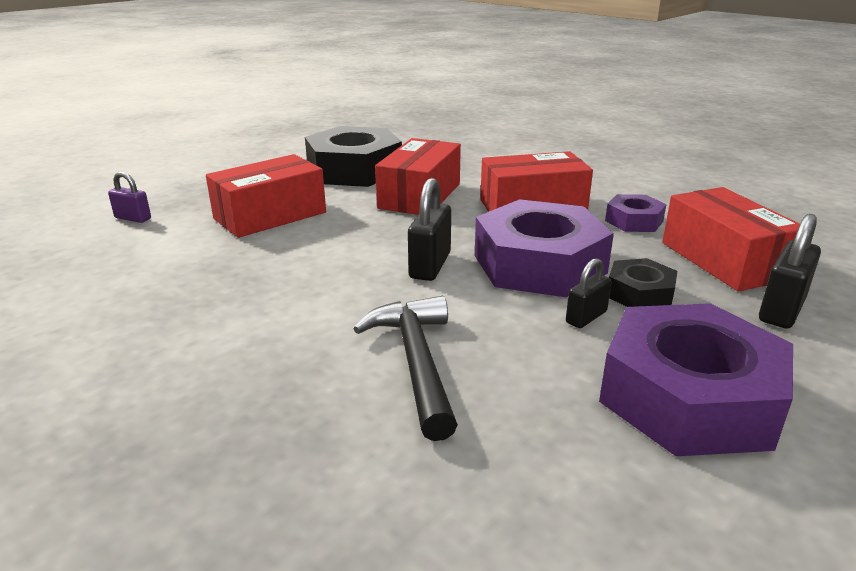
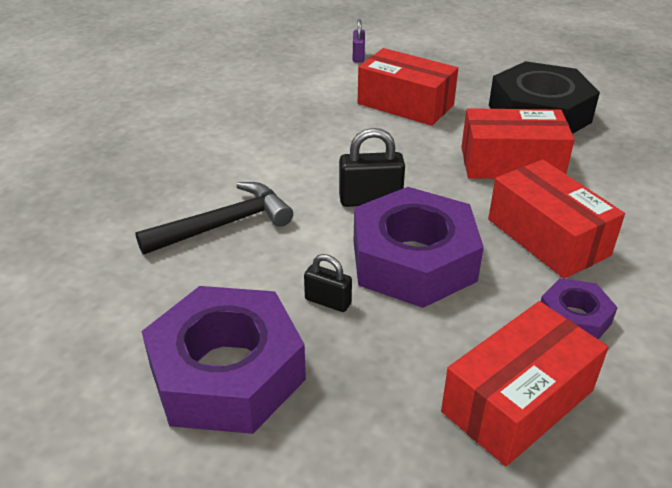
camera: 70 degrees right, 10 degrees up
(639, 293) = (392, 333): black nut -> none
(781, 310) = (417, 449): black padlock -> none

